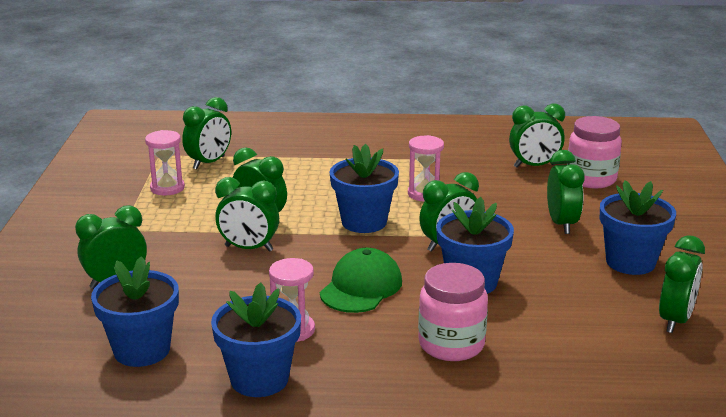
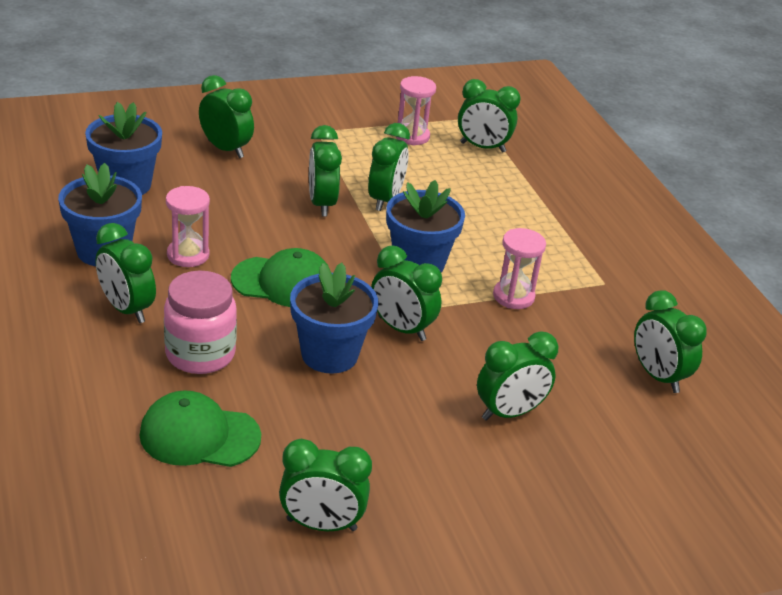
camera: 65 degrees right, 10 degrees up
(367, 377) = (126, 309): none -> green clock
(563, 360) = (199, 435): none -> green cap
(591, 179) = (657, 431): pink jar -> none
(630, 262) = (445, 479): blue flower pot -> none

